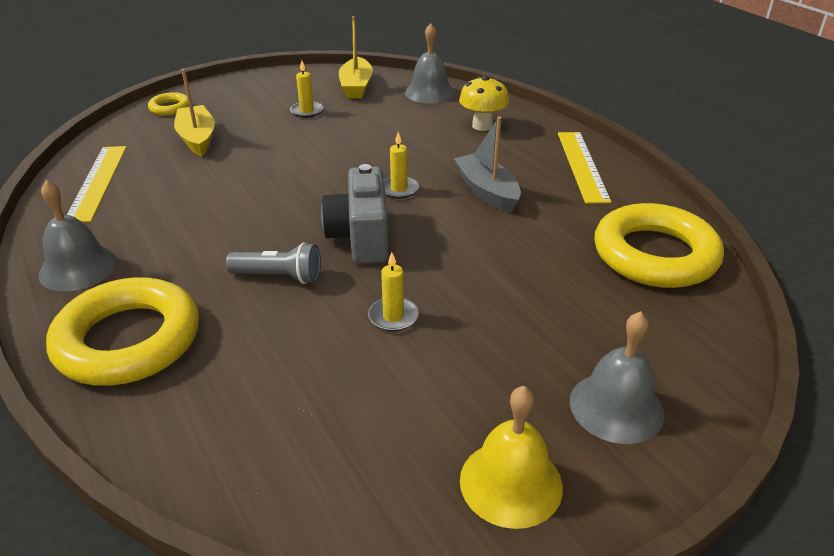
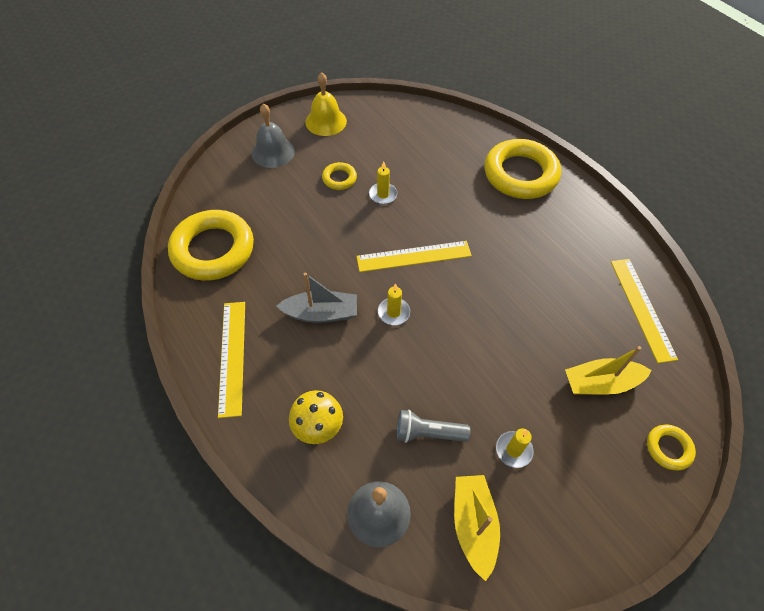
camera: 175 degrees right, 20 degrees up
(78, 268) = (585, 220): grey bell -> none
(197, 138) = (600, 383): yellow boat -> yellow boat turned 105 degrees clockwise
(279, 276) = (457, 219): grey flashlight -> grey flashlight (428, 433)
(361, 237) = (413, 256): grey camera -> yellow ruler
(471, 347) = (339, 178): none -> yellow ring
(487, 191) = (321, 313): grey boat -> grey boat turned 60 degrees counterclockwise

